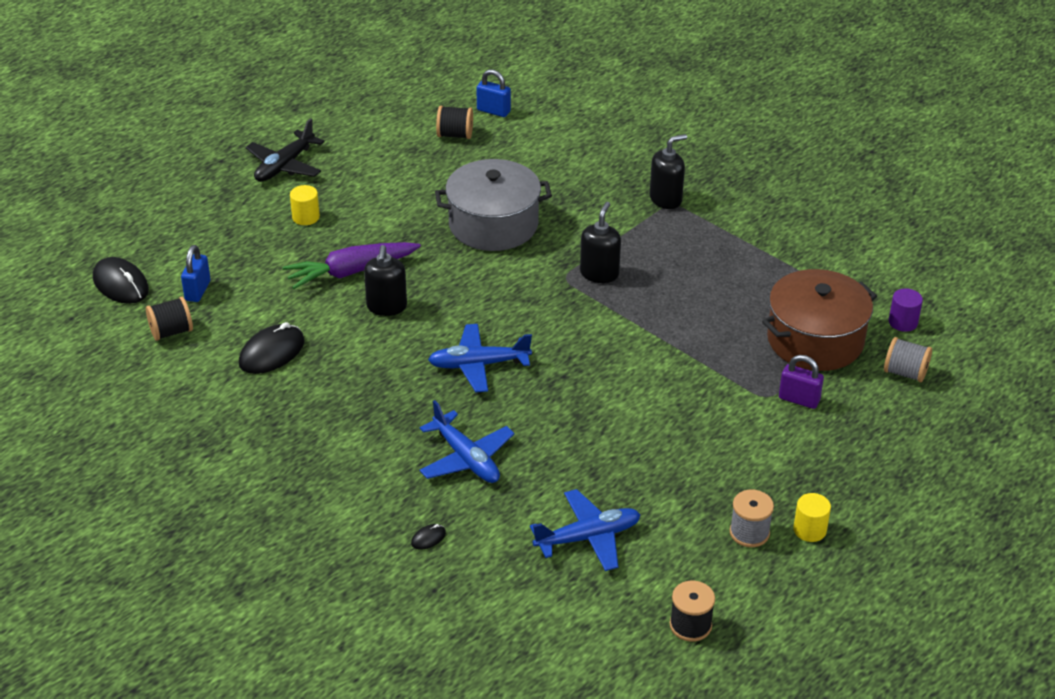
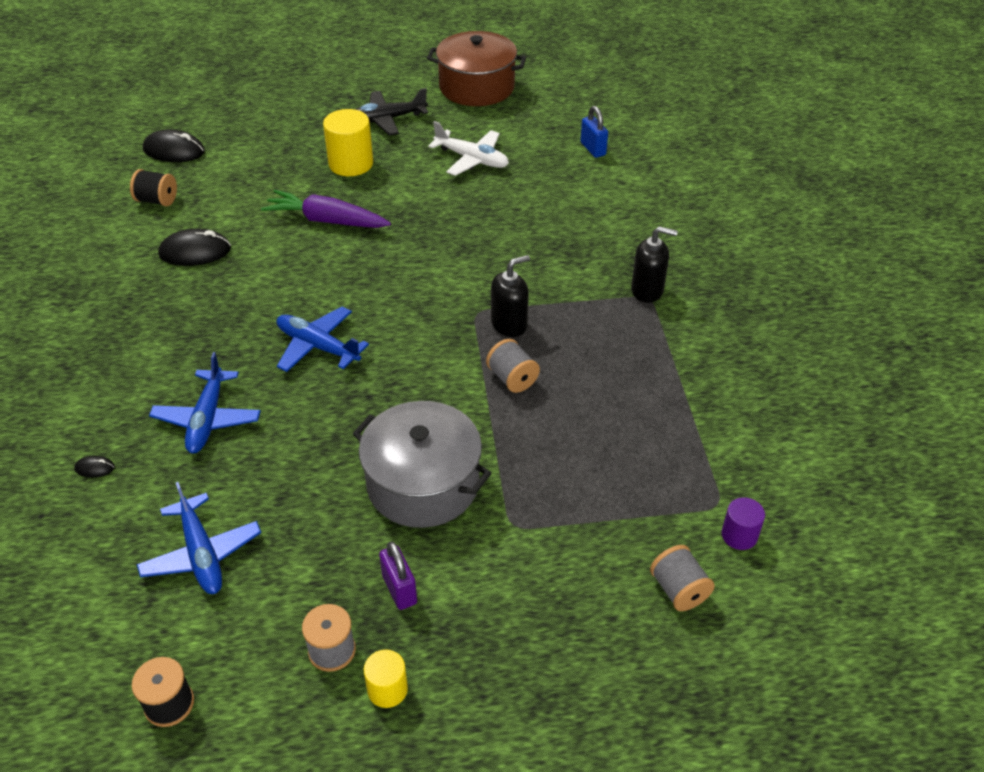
camera: 40 degrees right, 5 degrees up
(121, 284) = (174, 151): black mouse -> black mouse turned 75 degrees counterclockwise
(197, 291) = (212, 180): blue padlock -> none
(306, 217) = (351, 164): yellow cylinder -> yellow cylinder, size x1.76
(386, 307) = (315, 261): black soap dispenser -> none
(406, 165) = (472, 159): none -> white plane
(455, 135) = (538, 154): black spool -> none
(493, 224) = (477, 238): grey pot -> grey pot (423, 483)
(588, 537) = (202, 554): blue plane -> blue plane turned 45 degrees clockwise
(649, 308) = (512, 378): none -> grey spool
(799, 399) = (540, 548): purple padlock -> purple padlock (399, 589)
(815, 340) = (627, 499): brown pot -> brown pot (477, 87)

